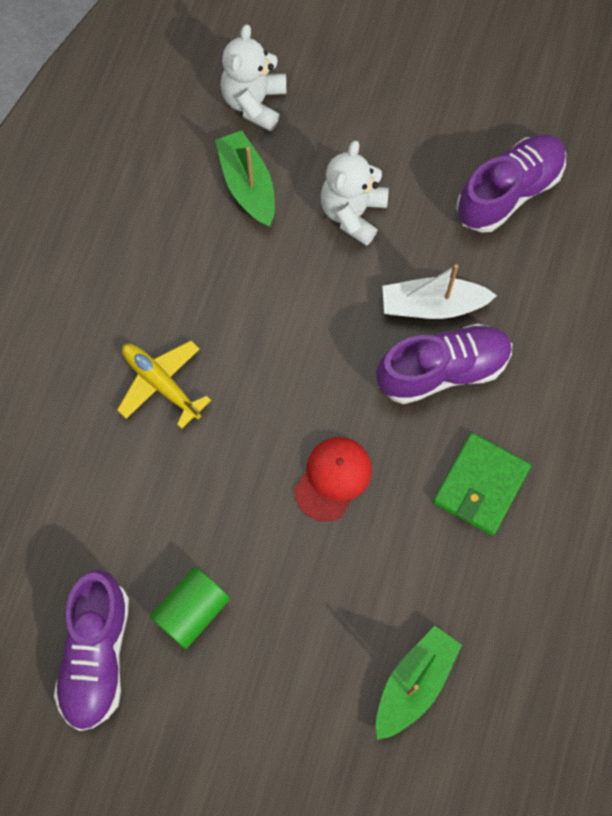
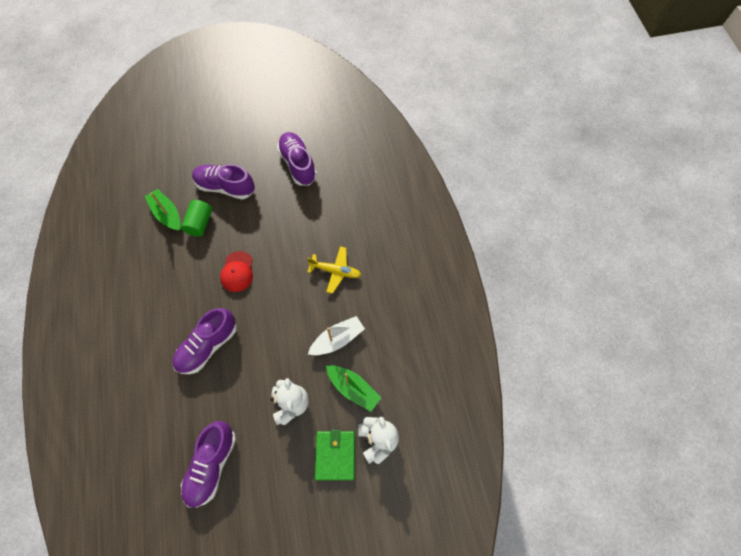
camera: 150 degrees right, 5 degrees down
(192, 611) = (270, 195): green cylinder -> green cylinder (200, 223)
(270, 682) = (225, 187): none -> purple shoe
(414, 683) = (167, 214): green boat -> green boat turned 135 degrees clockwise
(432, 305) = (227, 376): white boat -> white boat (337, 339)
(480, 485) = (168, 303): green wallet -> green wallet (335, 455)

